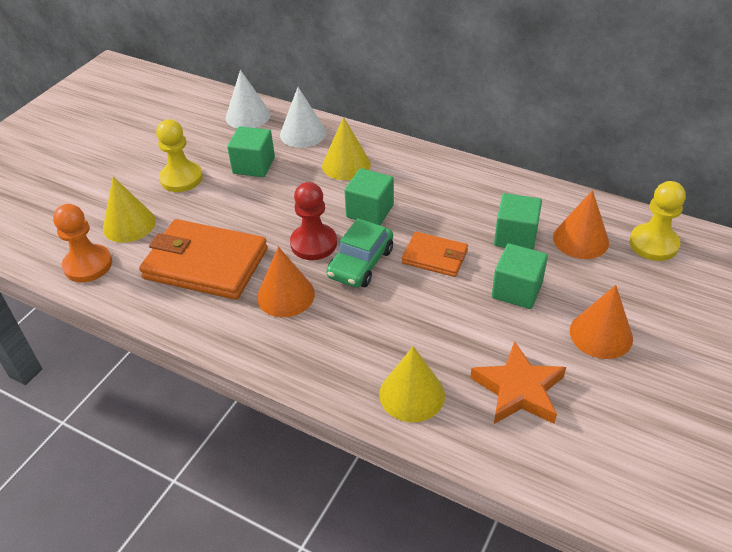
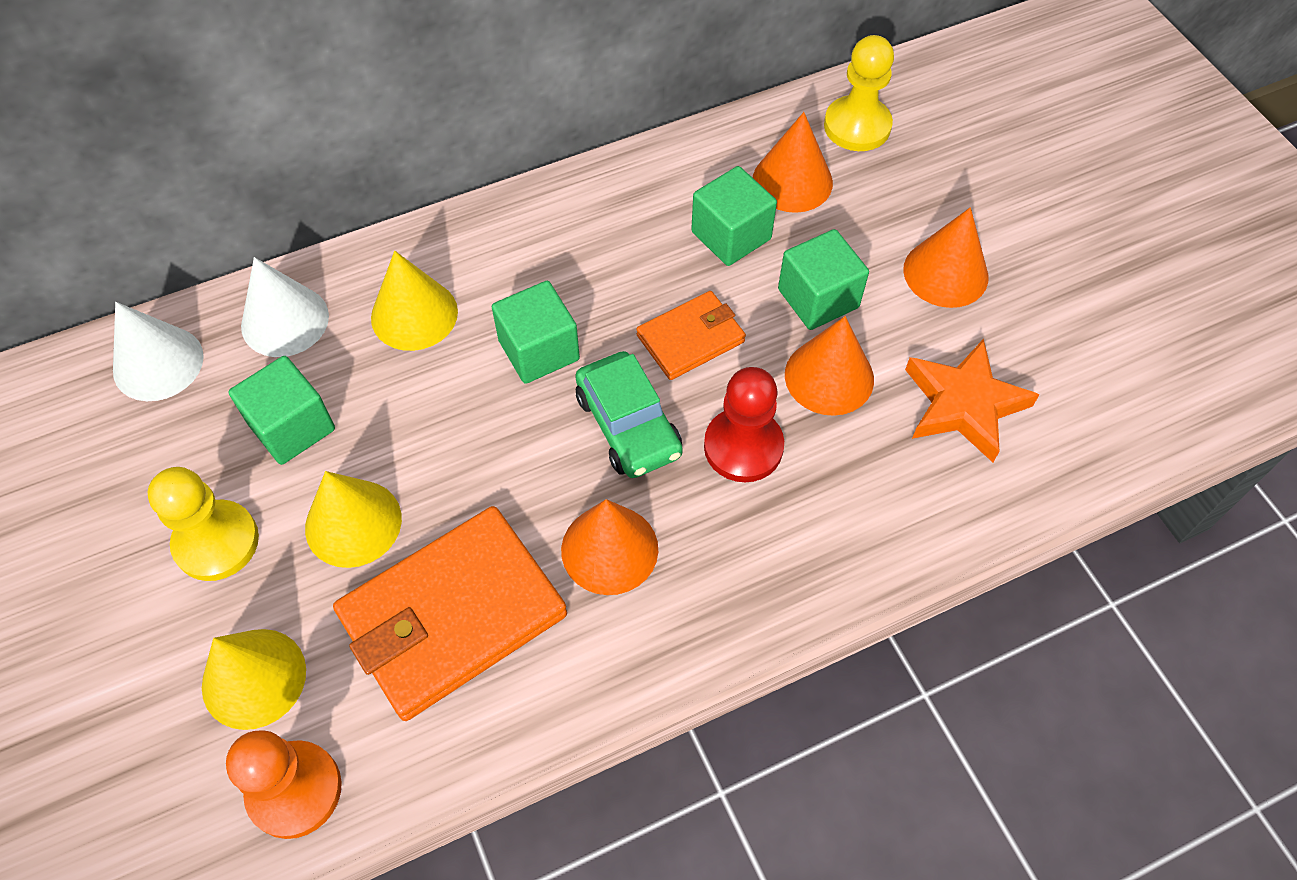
camera: 55 degrees left, 15 degrees up
(313, 243) = (539, 455): red pawn -> red pawn (743, 447)
(412, 394) = (891, 514): yellow cone -> yellow cone (353, 523)
(471, 321) = (829, 377): none -> orange cone

